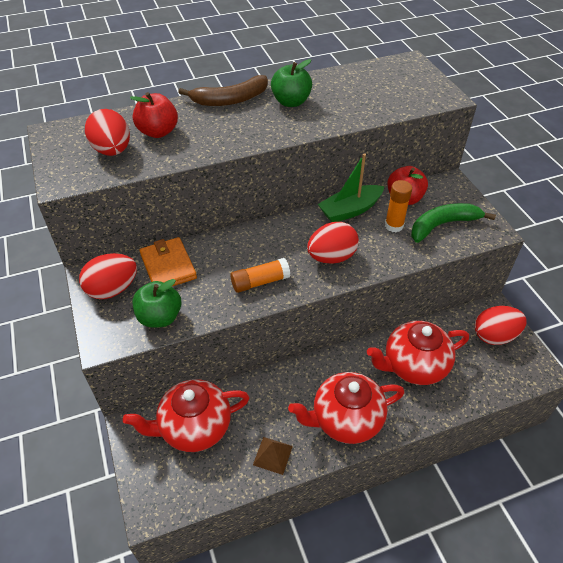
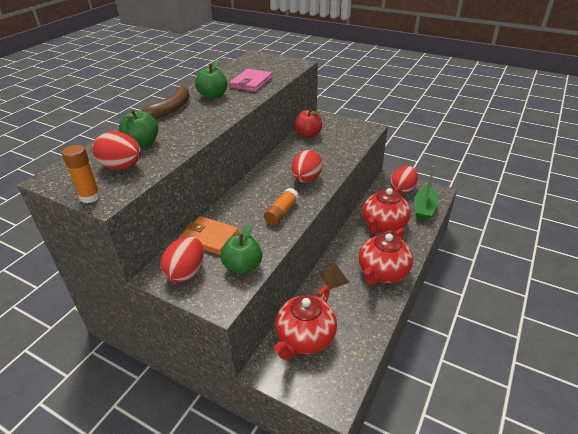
camera: 40 degrees left, 10 degrees down
(158, 132) = (142, 143): red apple -> green apple
(273, 455) = (367, 317): brown pyramid -> brown pyramid (334, 278)
(350, 210) = (286, 153): green boat -> green boat (424, 208)
(353, 102) = (251, 83): none -> pink wallet
(394, 225) = (319, 149): orange glue stick -> orange glue stick (90, 197)
(442, 225) = (343, 137): green banana -> none

